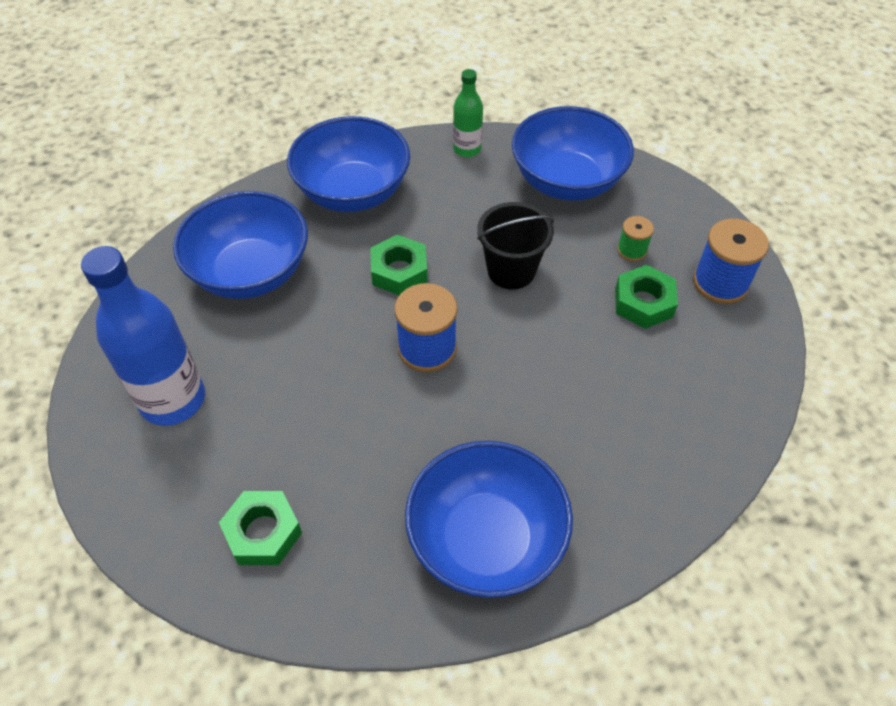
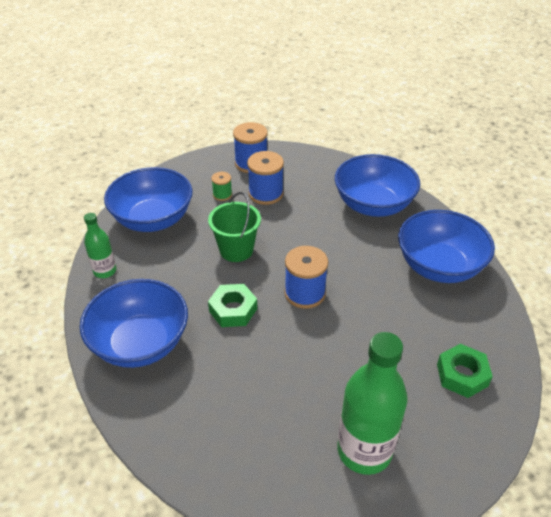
camera: 90 degrees left, 10 degrees down
(173, 400) = (364, 450): blue bottle -> green bottle
(251, 272) = (227, 410): blue bowl -> blue bowl (373, 205)
(511, 271) = (236, 250): black bucket -> green bucket
(643, 303) = (266, 194): green nut -> blue spool

